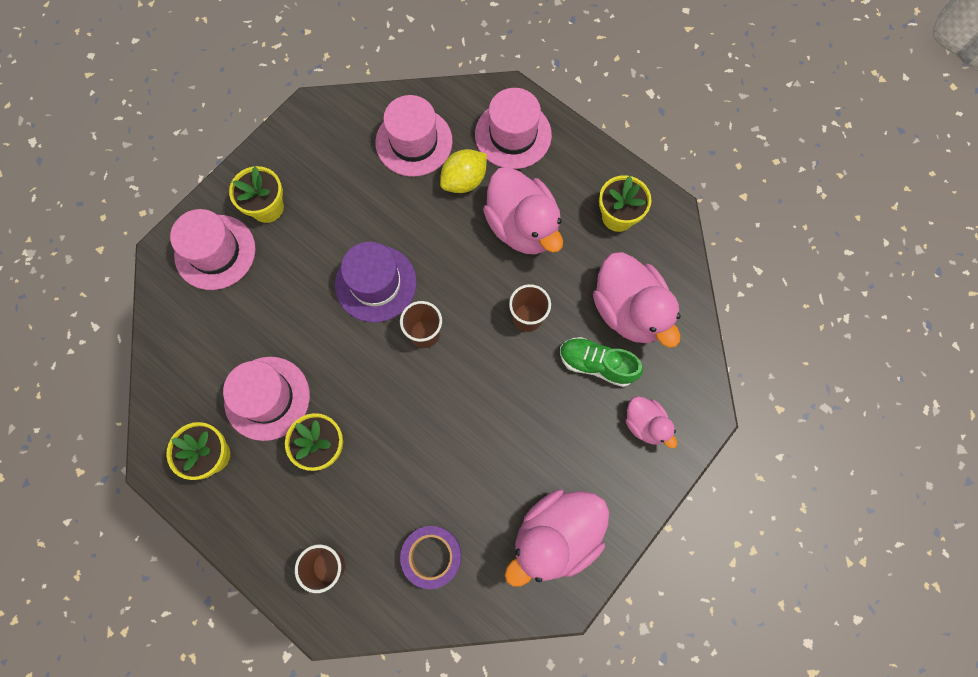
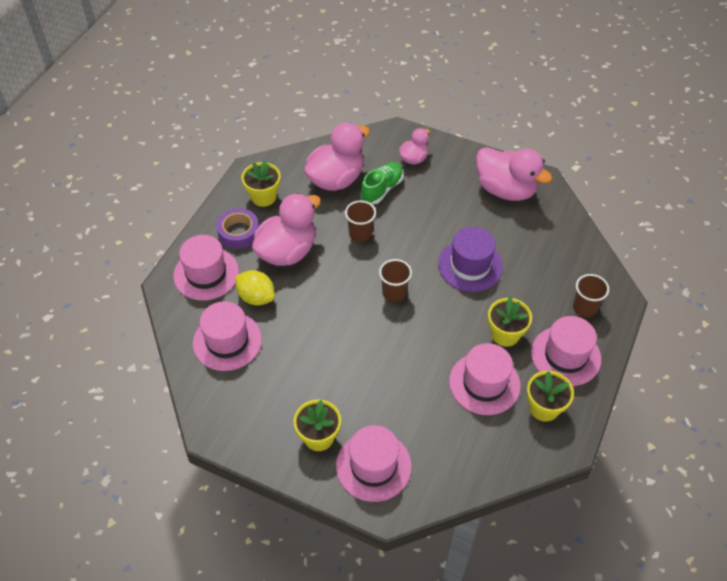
camera: 105 degrees left, 20 degrees down
(269, 510) = (565, 356): none -> pink hat
(375, 283) = (364, 335): purple hat -> purple hat (470, 265)
(431, 556) = (549, 251): purple tape -> purple tape (238, 232)
(597, 364) = (382, 189): green shoe -> green shoe turned 150 degrees counterclockwise

